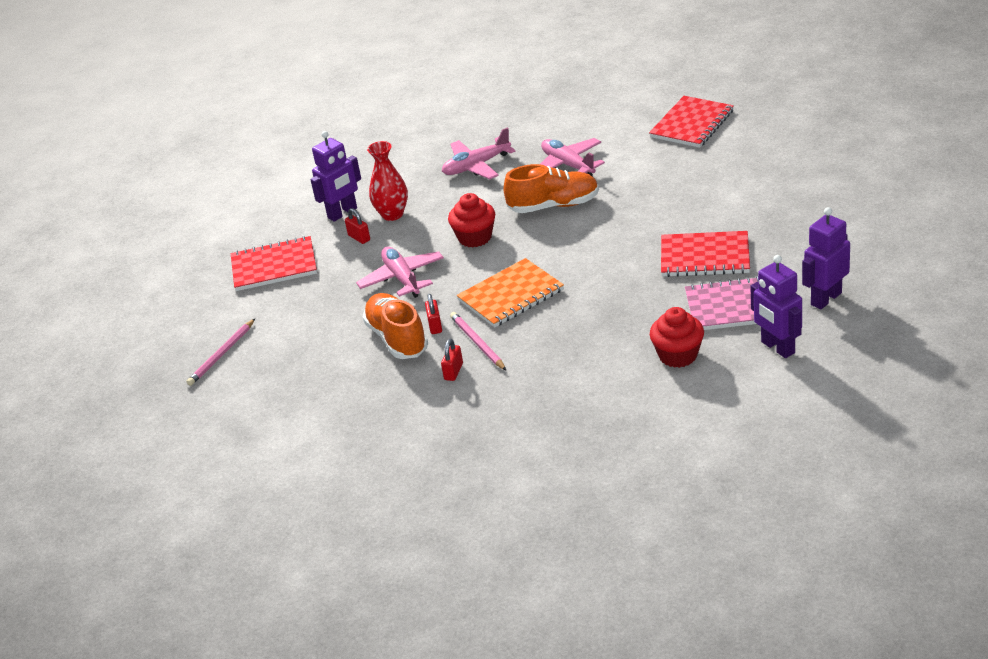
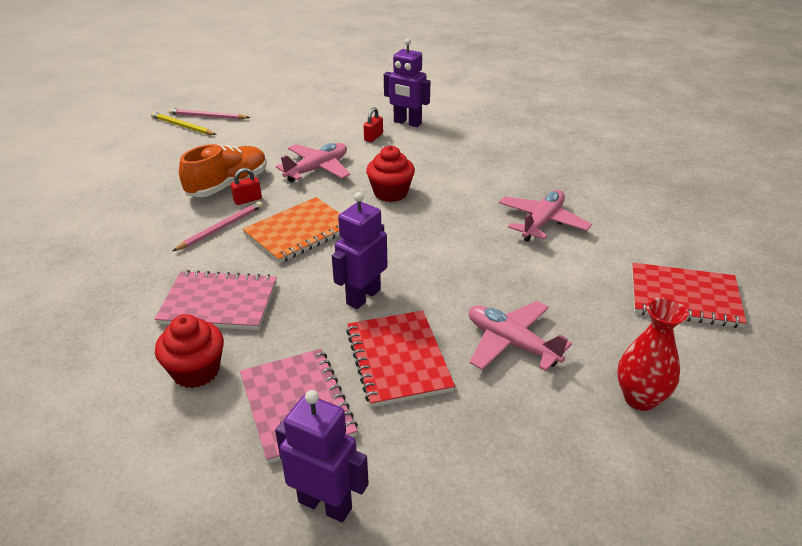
camera: 65 degrees right, 0 degrees up
(233, 374) = (182, 126): none -> yellow pencil
(274, 266) = (324, 111): red notebook -> none
(392, 214) = (413, 145): red vase -> red vase (640, 398)
(453, 371) = (177, 224): red padlock -> none
(476, 166) = (511, 170): pink plane -> pink plane (511, 343)
(511, 295) = (299, 232): orange notebook -> orange notebook turned 75 degrees counterclockwise
(553, 205) = (462, 228): orange shoe -> none
(596, 344) = (219, 303): none -> pink notebook
(777, 347) = (209, 465): purple robot -> purple robot (363, 296)

